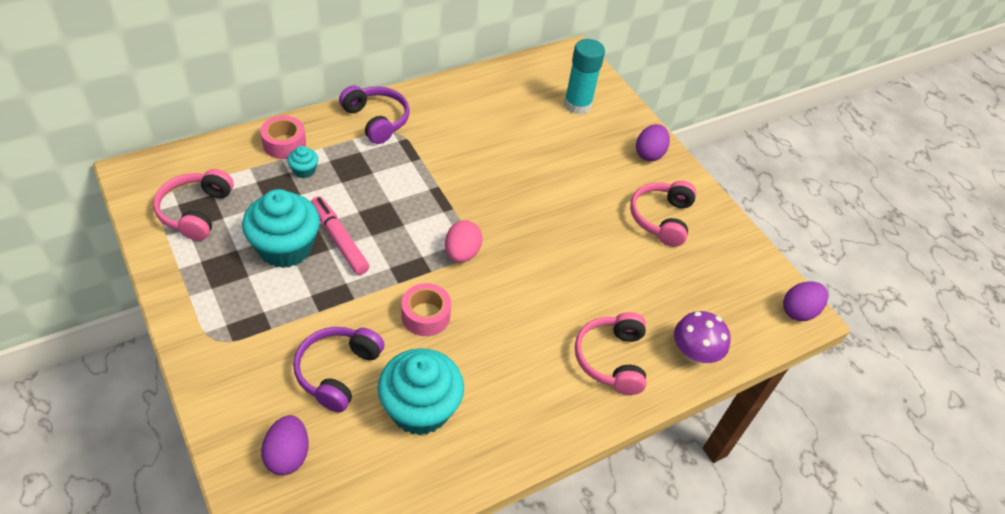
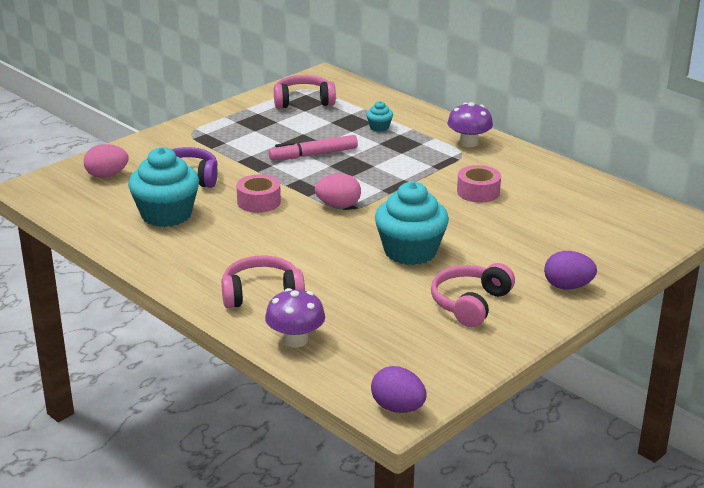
camera: 80 degrees right, 20 degrees down
(284, 144) = (402, 114): pink tape -> pink tape (478, 192)
(285, 247) = (291, 137): turquoise cupcake -> turquoise cupcake (410, 251)
(288, 455) = (107, 175): purple egg -> pink egg
(339, 240) = (314, 154): pink marker -> pink marker turned 150 degrees counterclockwise
(376, 120) = (468, 143): purple headphones -> purple mushroom
(577, 105) = (602, 234): turquoise glue stick -> none
(661, 218) = (470, 304): pink headphones -> pink headphones turned 60 degrees counterclockwise

